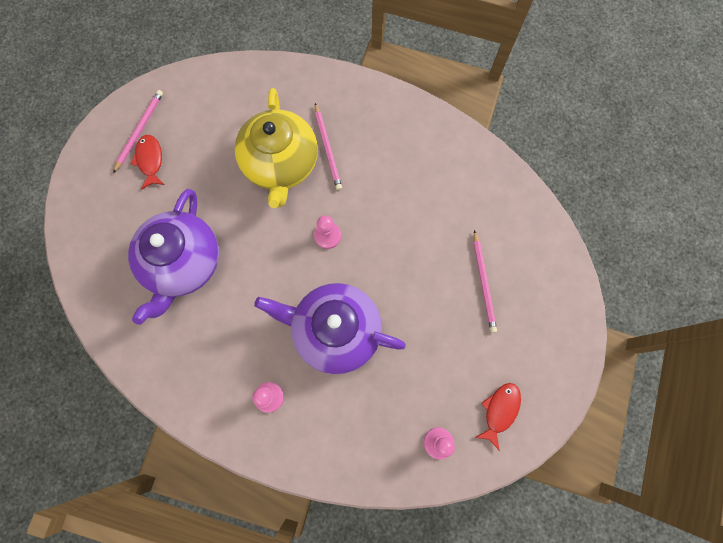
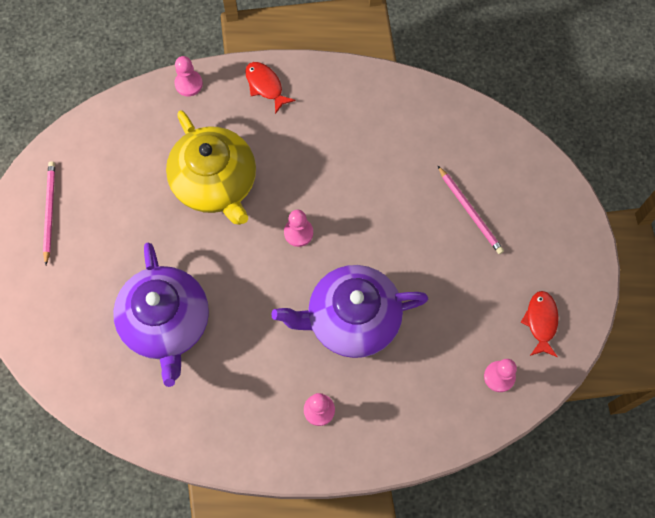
camera: 25 degrees left, 5 degrees down
(150, 160) = (77, 237): red fish -> red fish (265, 86)
(300, 73) = (188, 84): none -> pink pawn
(327, 148) = (255, 148): pink pencil -> none

